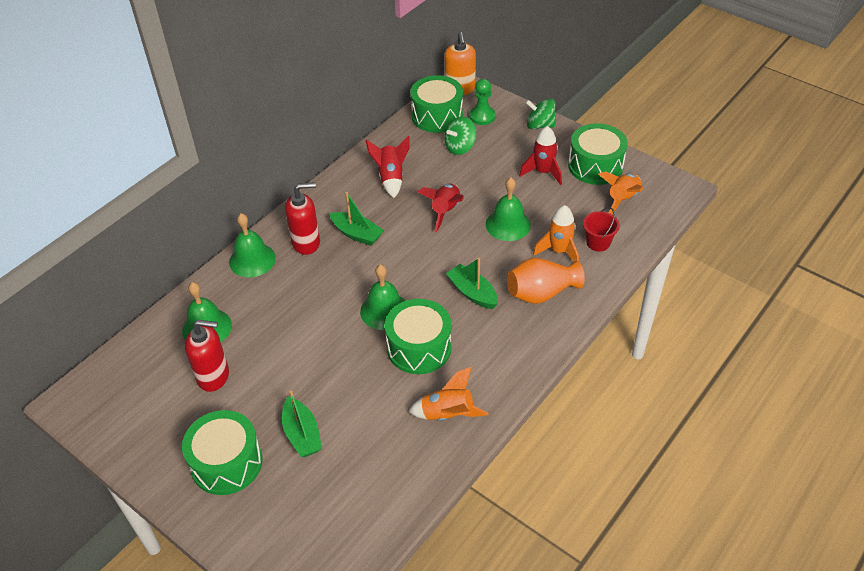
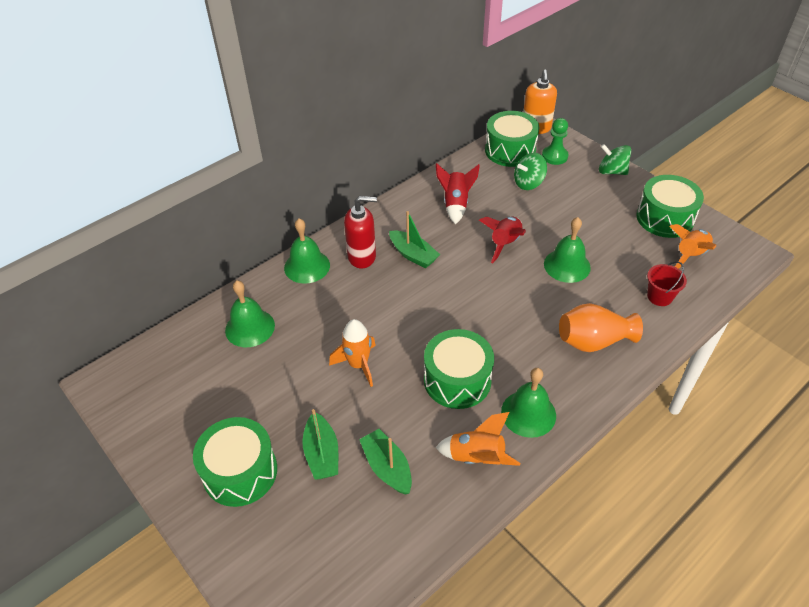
camera: 10 degrees right, 0 degrees up
(213, 376) = (246, 378): red soap dispenser -> none
(384, 310) = (428, 336): green bell -> green bell (528, 413)
(472, 293) = (521, 330): green boat -> green boat (387, 467)
(543, 172) = (609, 217): red rocket -> none
(559, 251) = (617, 300): orange rocket -> orange rocket (358, 365)

